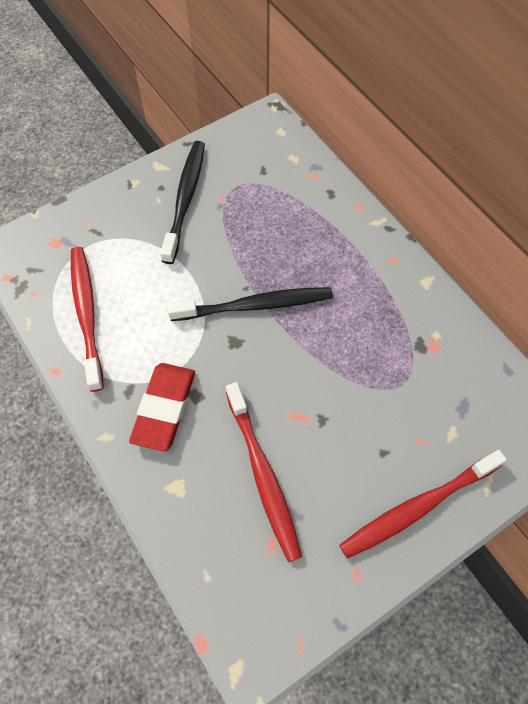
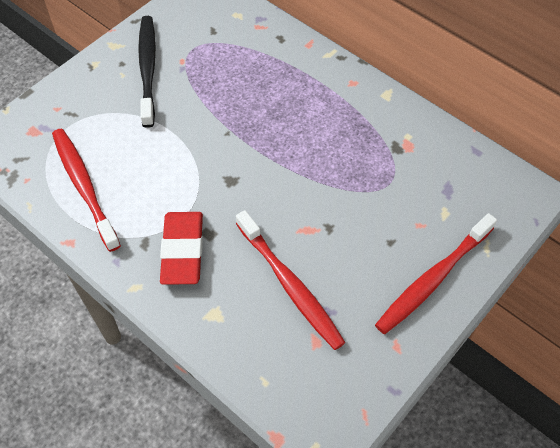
camera: 15 degrees left, 5 degrees down
(255, 305) = (240, 146): black toothbrush -> none

